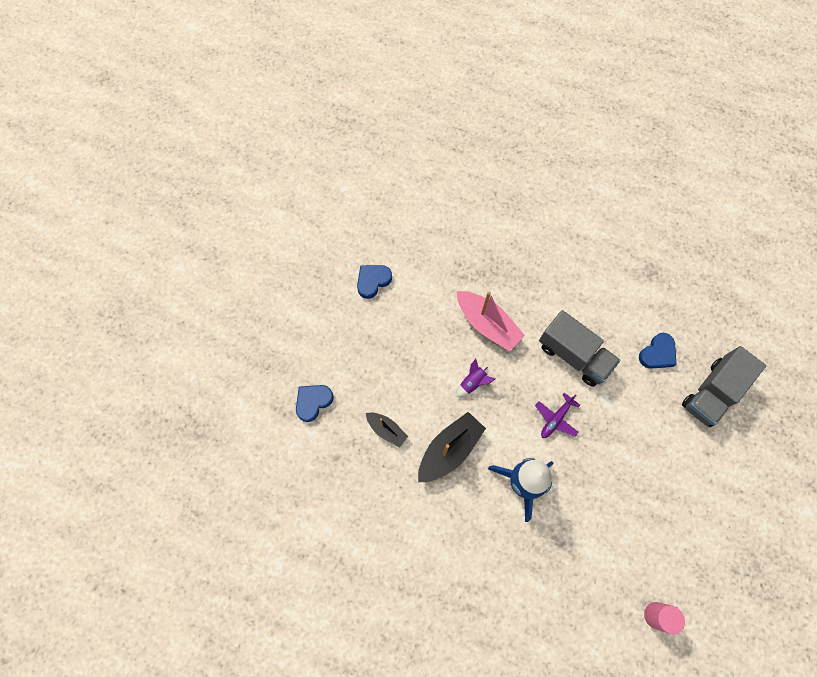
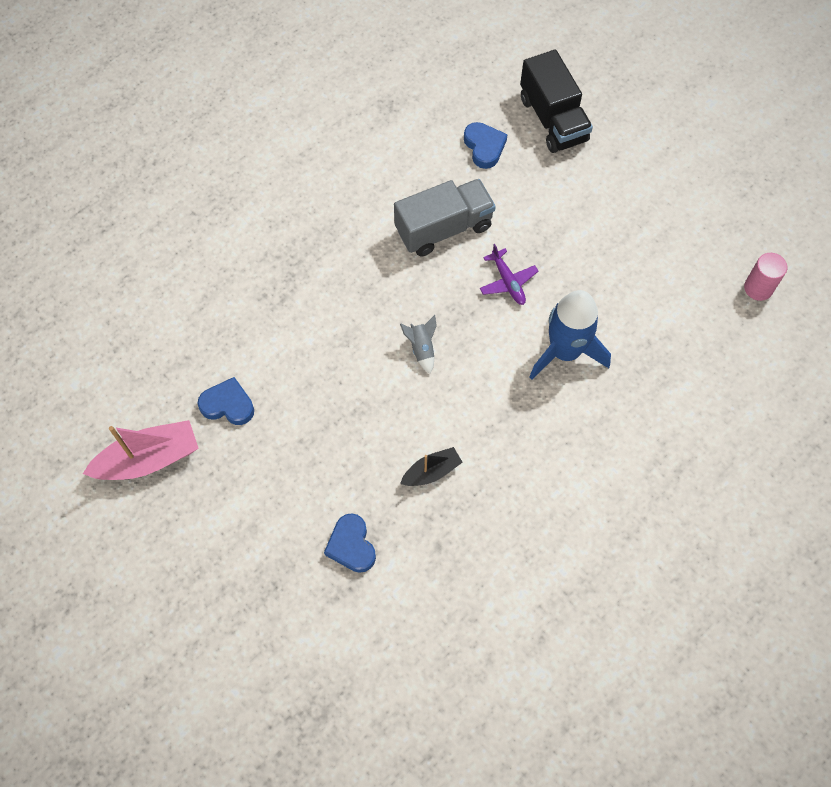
camera: 65 degrees left, 5 degrees down
(373, 281) = (228, 405): blue heart -> blue heart turned 120 degrees clockwise
(449, 450) = (490, 411): black boat -> none
(473, 382) = (421, 348): purple rocket -> grey rocket
(487, 324) = (358, 300): pink boat -> pink boat (149, 459)
(712, 392) = (553, 119): grey truck -> black truck

